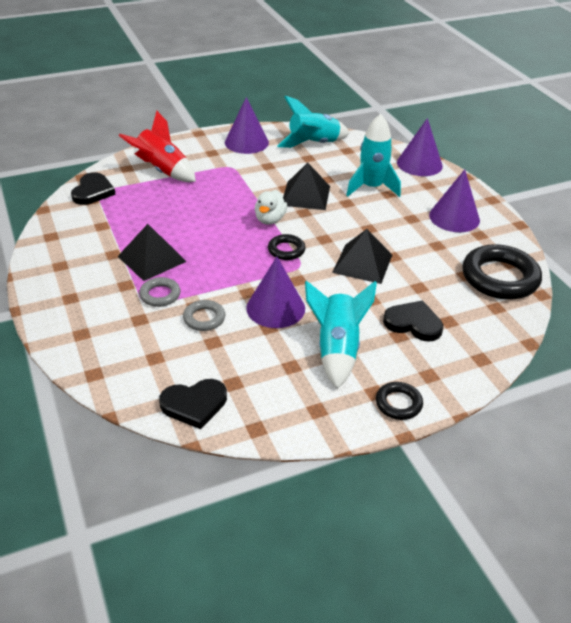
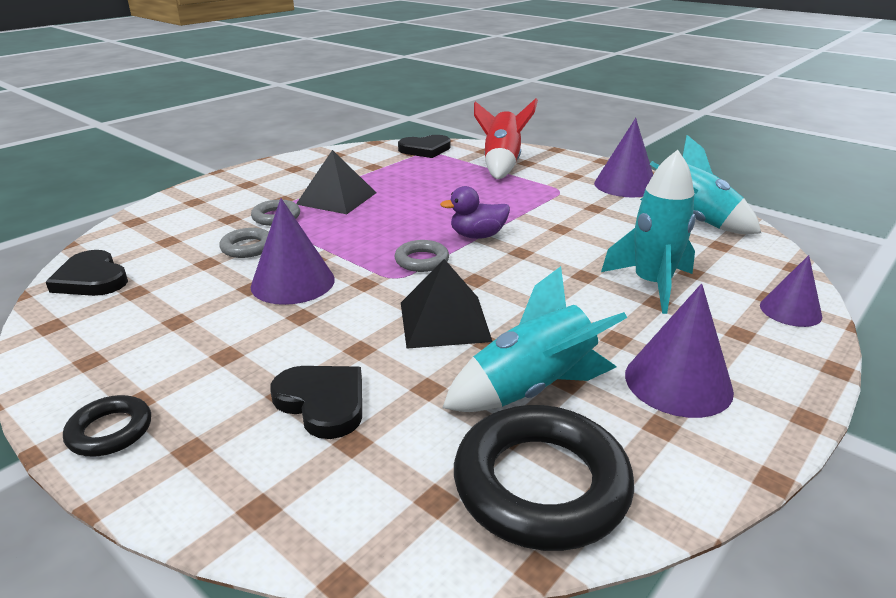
camera: 65 degrees right, 10 degrees down
(270, 219) = (477, 236): white duck -> purple duck
(286, 250) = (422, 260): black ring -> grey ring
(305, 195) = (561, 244): black pyramid -> none
(337, 349) = (225, 346): turquoise rocket -> turquoise rocket (532, 389)
(413, 323) = (322, 402): black heart -> black heart turned 45 degrees counterclockwise
(419, 164) = (790, 310): purple cone -> purple cone, size x0.65

